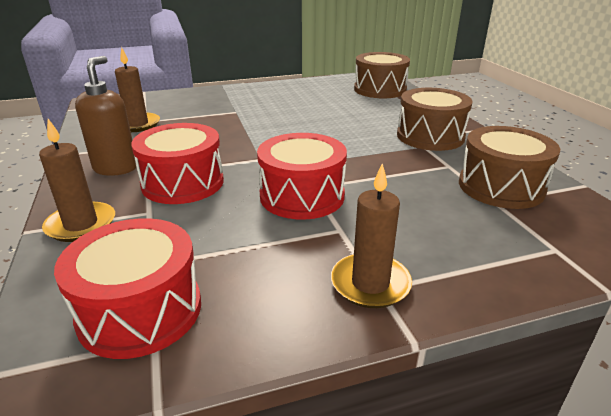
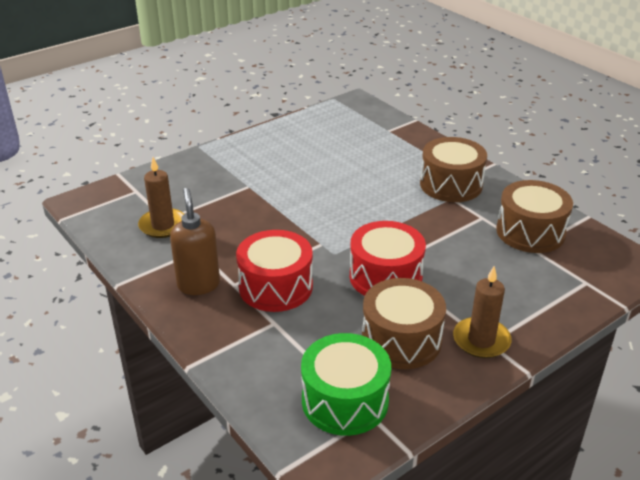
camera: 20 degrees left, 5 degrees up
(81, 225) = (230, 348): brown candle -> none
(140, 310) = (345, 401): red drum -> green drum
(380, 89) = (370, 125): brown drum -> brown drum (401, 340)

